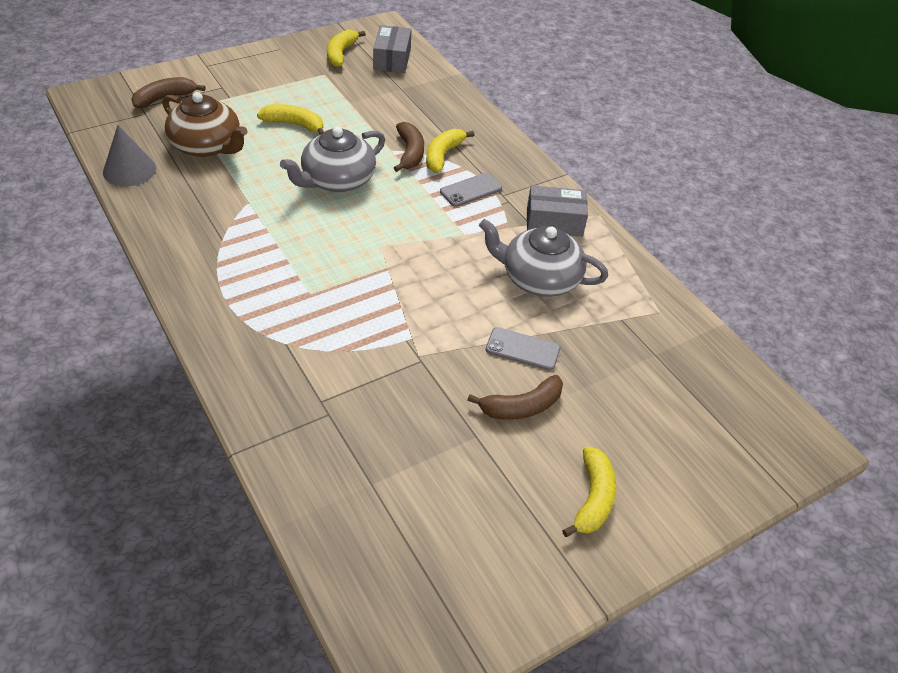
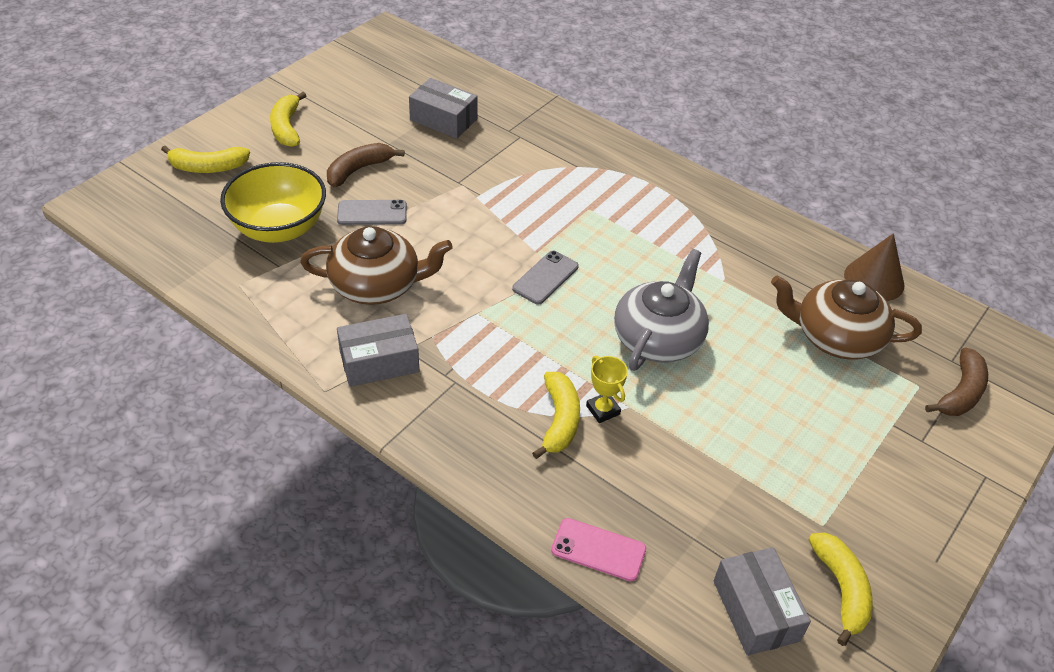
camera: 160 degrees right, 0 degrees up
(129, 170) = (874, 280): grey cone -> brown cone
(294, 124) = (775, 406): yellow banana -> yellow banana (208, 167)
(397, 454) = (443, 120): none -> grey box
(410, 153) = (603, 410): brown banana -> yellow trophy
(458, 98) = (598, 550): none -> pink phone
(471, 190) = (497, 375): grey phone -> grey phone (545, 277)
(539, 278) = (377, 285): grey teapot -> brown teapot
(618, 358) = (279, 228): none -> yellow bowl

